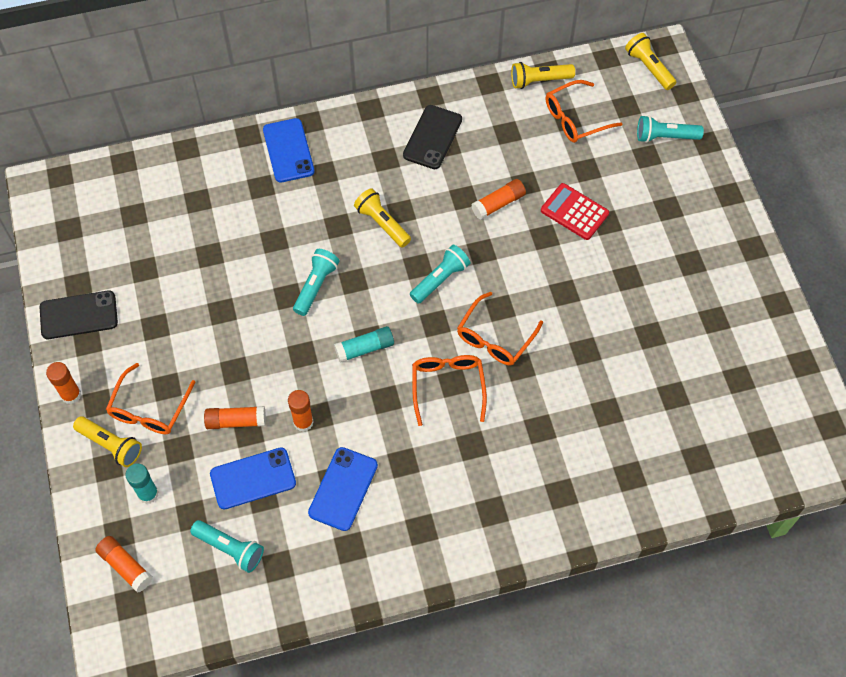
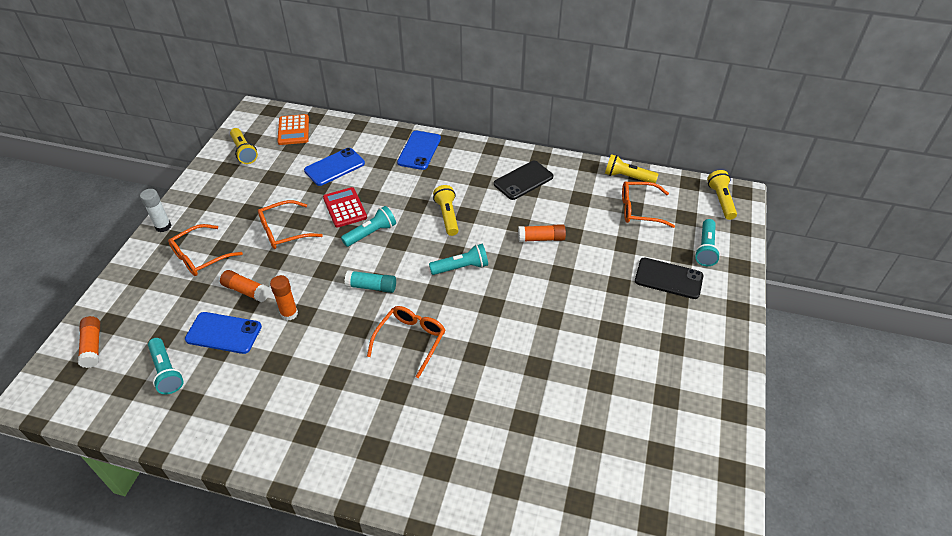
camera: 30 degrees right, 15 degrees down
(71, 395) = (163, 226): orange glue stick -> white glue stick
(79, 315) = (211, 185): black phone -> black phone (668, 278)
(111, 445) = (157, 266): yellow flashlight -> yellow flashlight (244, 152)
(114, 192) = (293, 130): none -> orange calculator
(148, 494) = (150, 308): turquoise glue stick -> none
(343, 489) = (277, 372): blue phone -> blue phone (334, 167)
(495, 338) = (472, 324): orange glasses -> orange glasses (283, 231)
(574, 212) = (597, 268): red calculator -> red calculator (345, 208)
(665, 137) = (705, 249): turquoise flashlight -> turquoise flashlight turned 105 degrees counterclockwise

